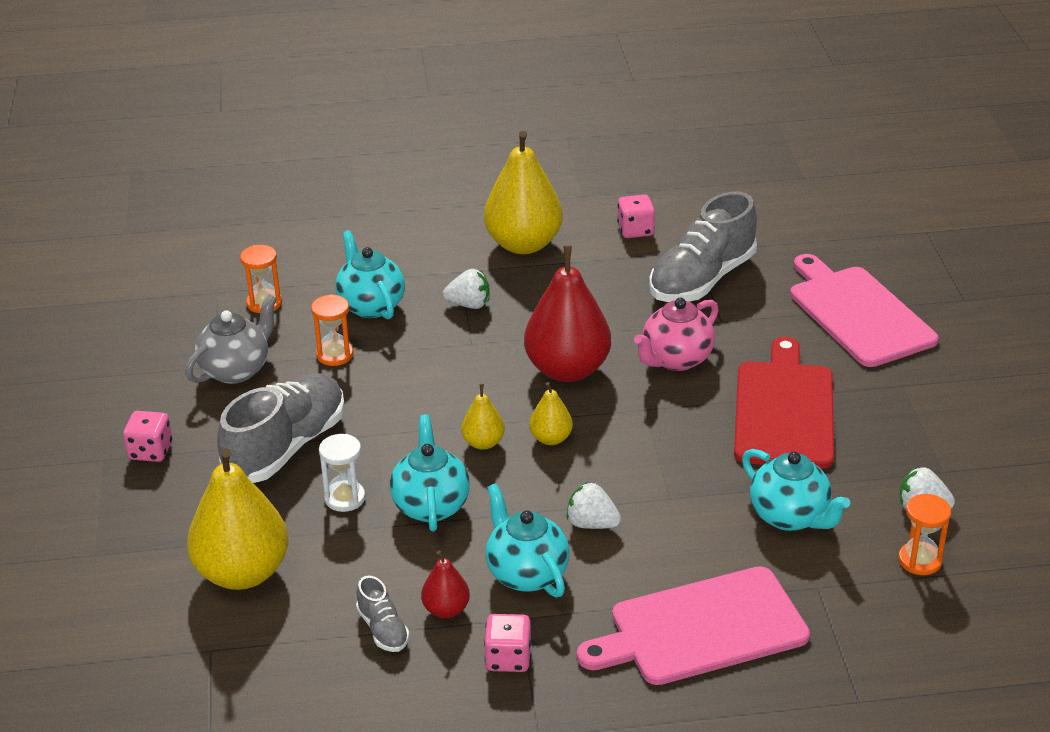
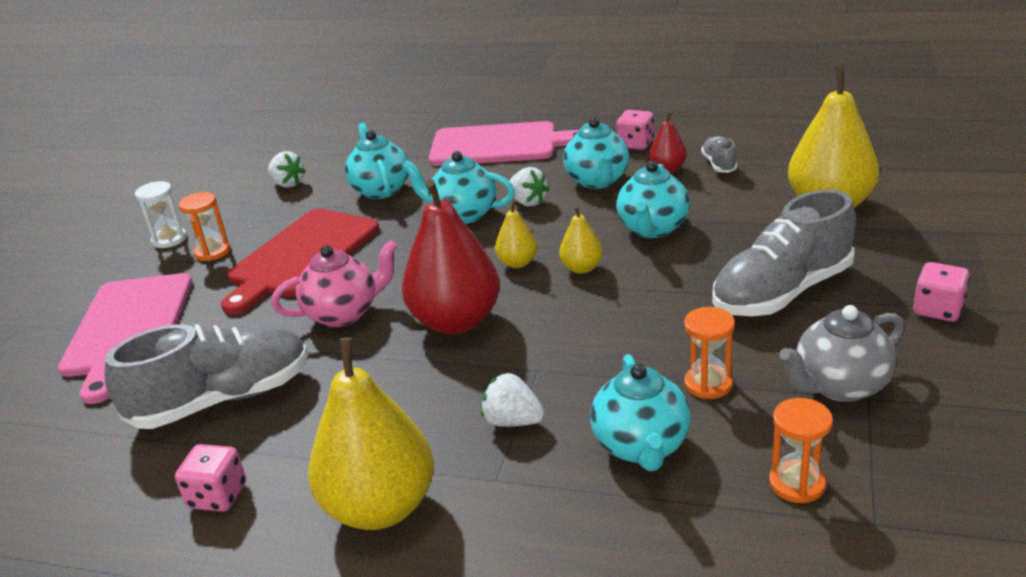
camera: 155 degrees left, 5 degrees down
(345, 498) = (729, 243): white hourglass -> white hourglass (169, 239)
(655, 493) = (463, 214): none -> turquoise teapot
(920, 560) = (327, 160): orange hourglass -> orange hourglass (212, 252)

